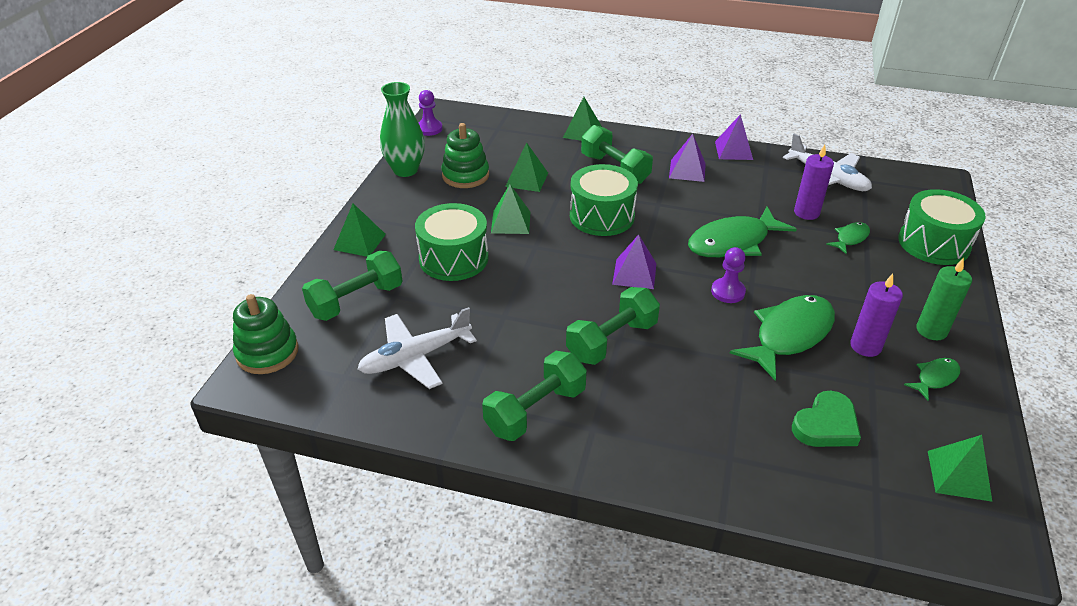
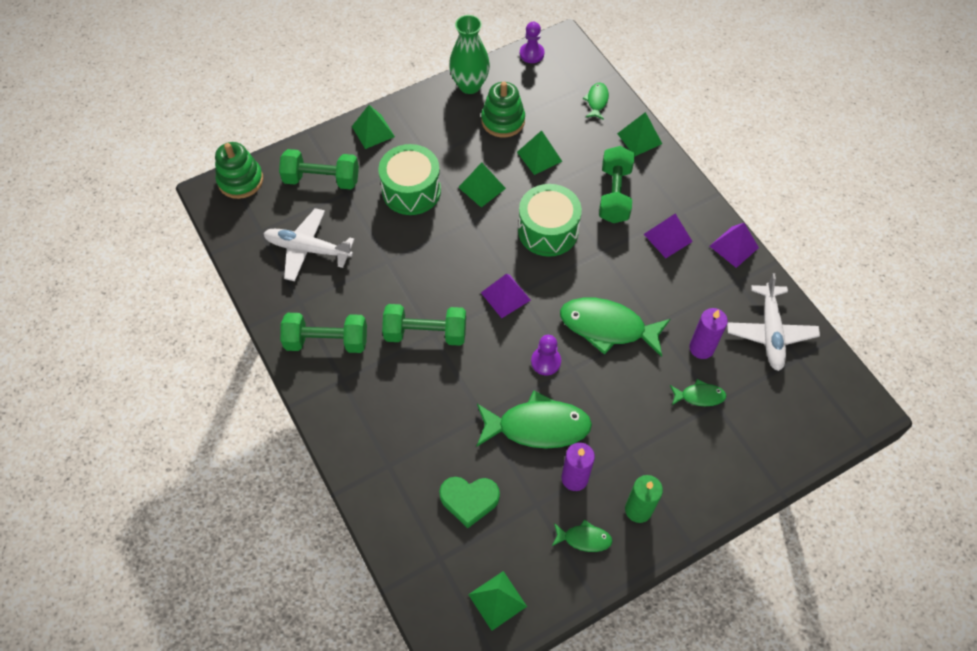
camera: 45 degrees right, 20 degrees up
(520, 129) = (597, 101): none -> green fish
(933, 243) = (758, 454): green drum -> none

